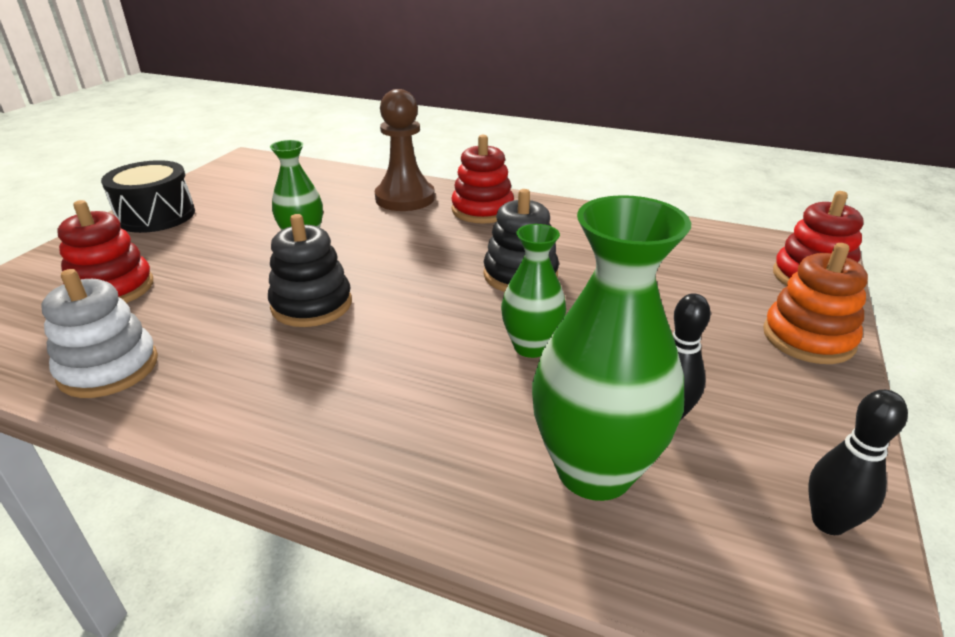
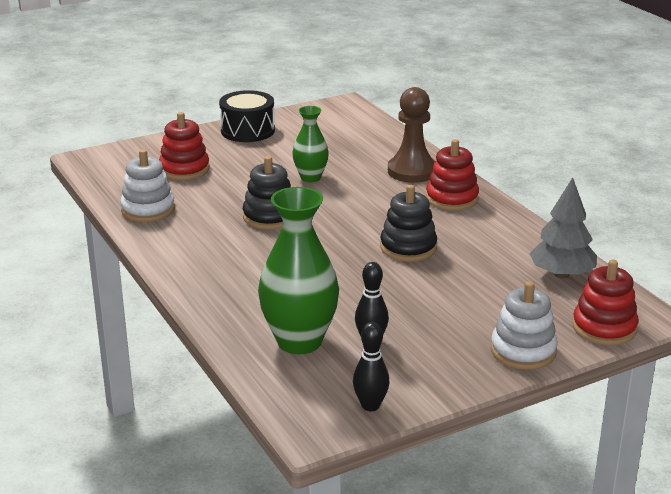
camera: 40 degrees right, 5 degrees down
(531, 347) = (352, 284): green vase -> none
(690, 242) = (561, 274): none -> grey tree
(808, 338) = (523, 351): orange stacking toy -> white stacking toy

